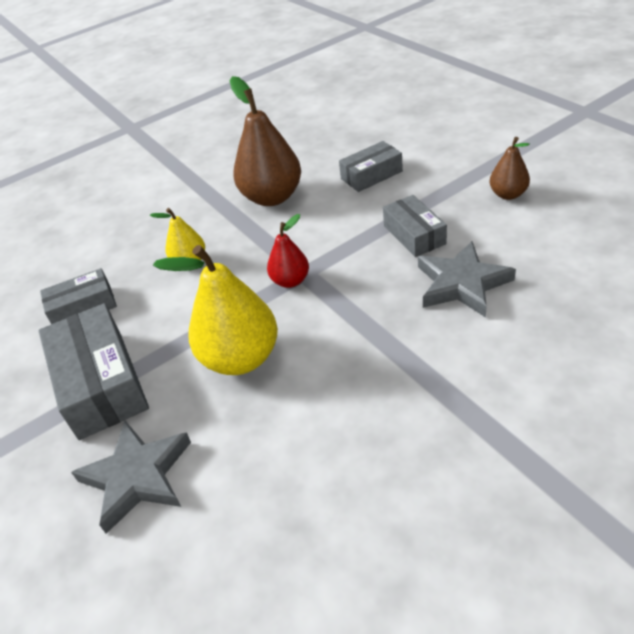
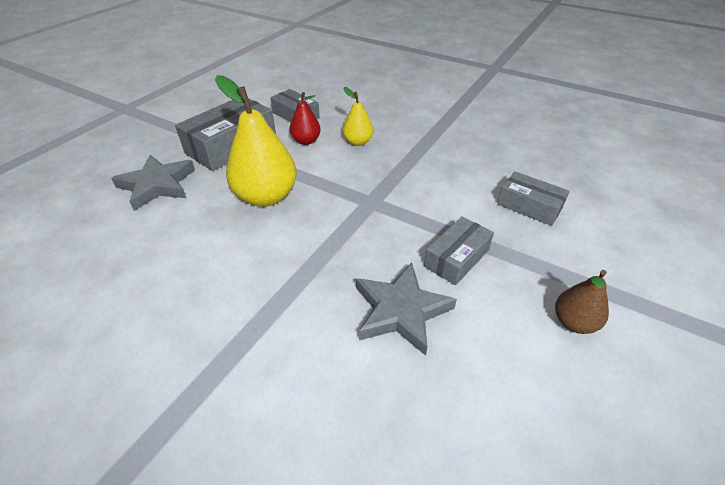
camera: 60 degrees right, 0 degrees up
(272, 197) = (456, 157): brown pear -> none
(290, 281) = (358, 197): red pear -> red pear (306, 141)

